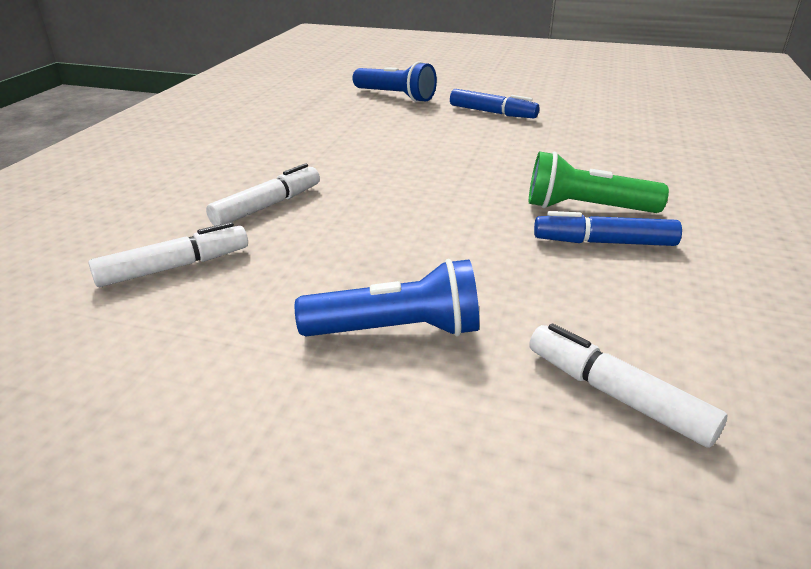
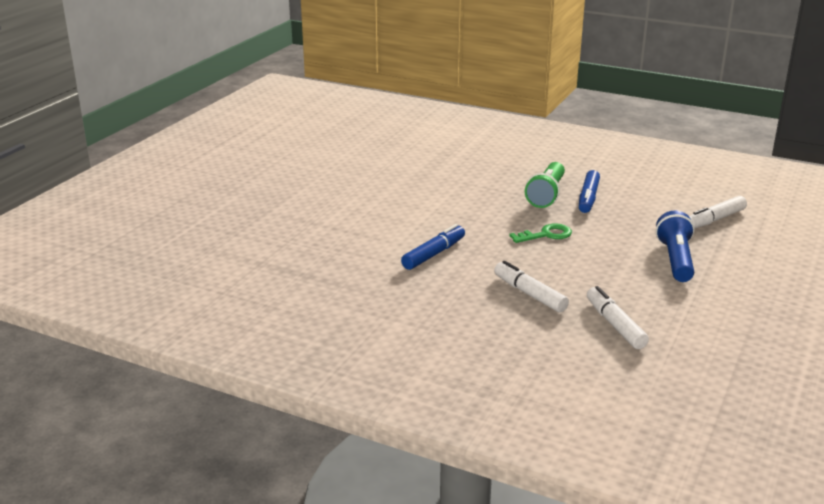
camera: 80 degrees left, 5 degrees down
(396, 96) = (299, 231): blue flashlight -> none
(445, 212) = (546, 235): none -> green key
(492, 113) = (365, 197): blue marker -> blue marker (433, 254)

